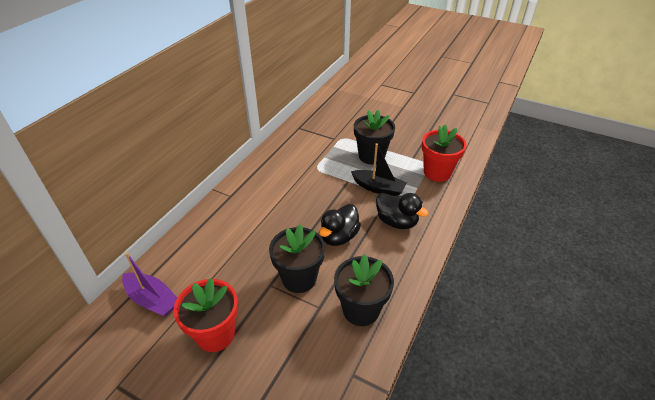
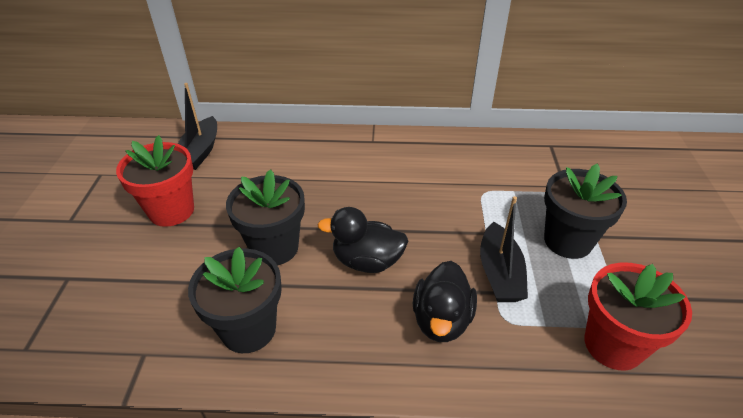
camera: 65 degrees right, 0 degrees up
(152, 300) = (200, 152): purple boat -> black boat

